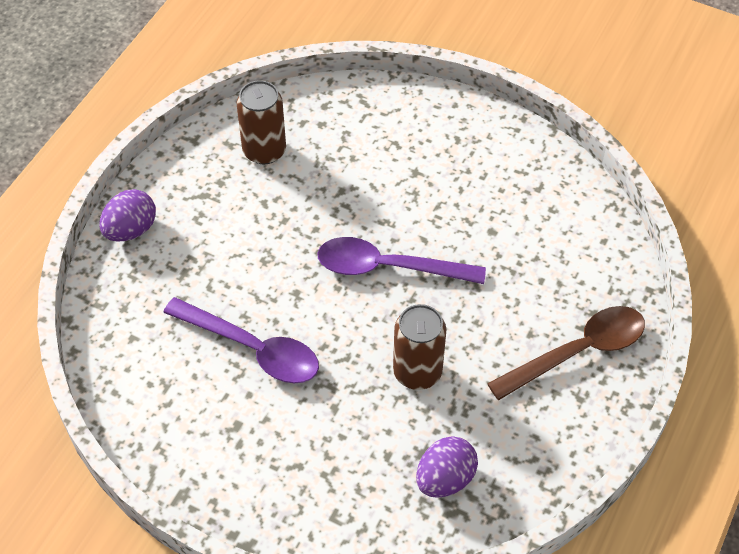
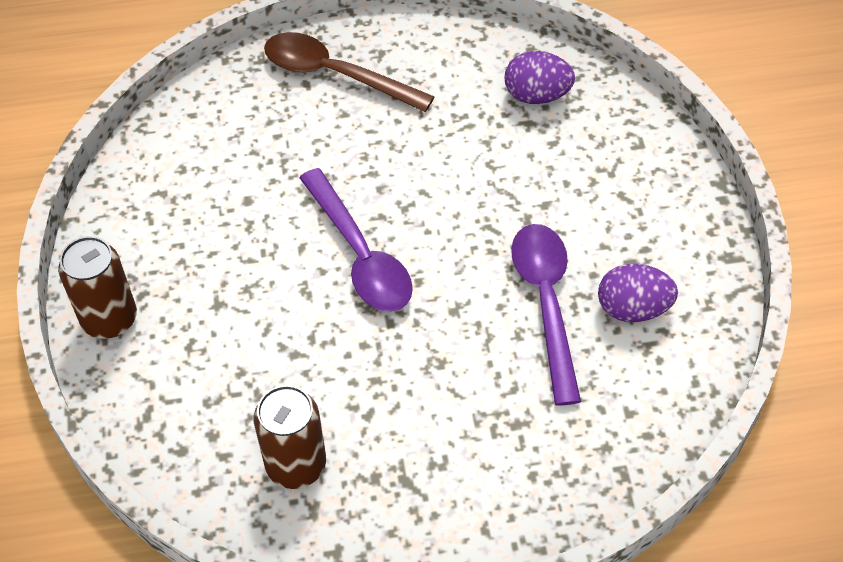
camera: 125 degrees left, 0 degrees up
(131, 230) = (511, 518): purple egg -> purple egg (633, 309)
(417, 372) = (455, 168): brown can -> brown can (109, 319)

